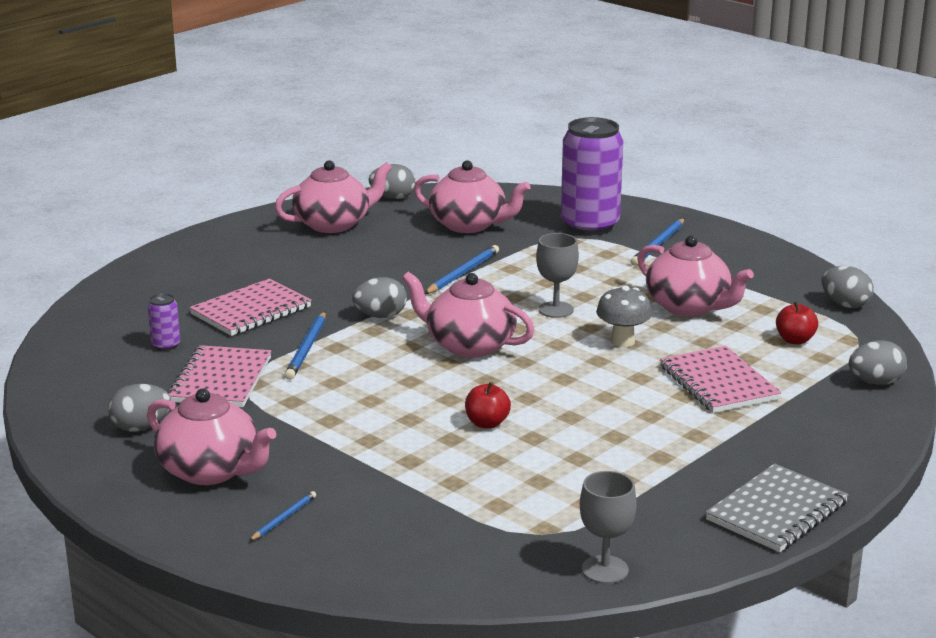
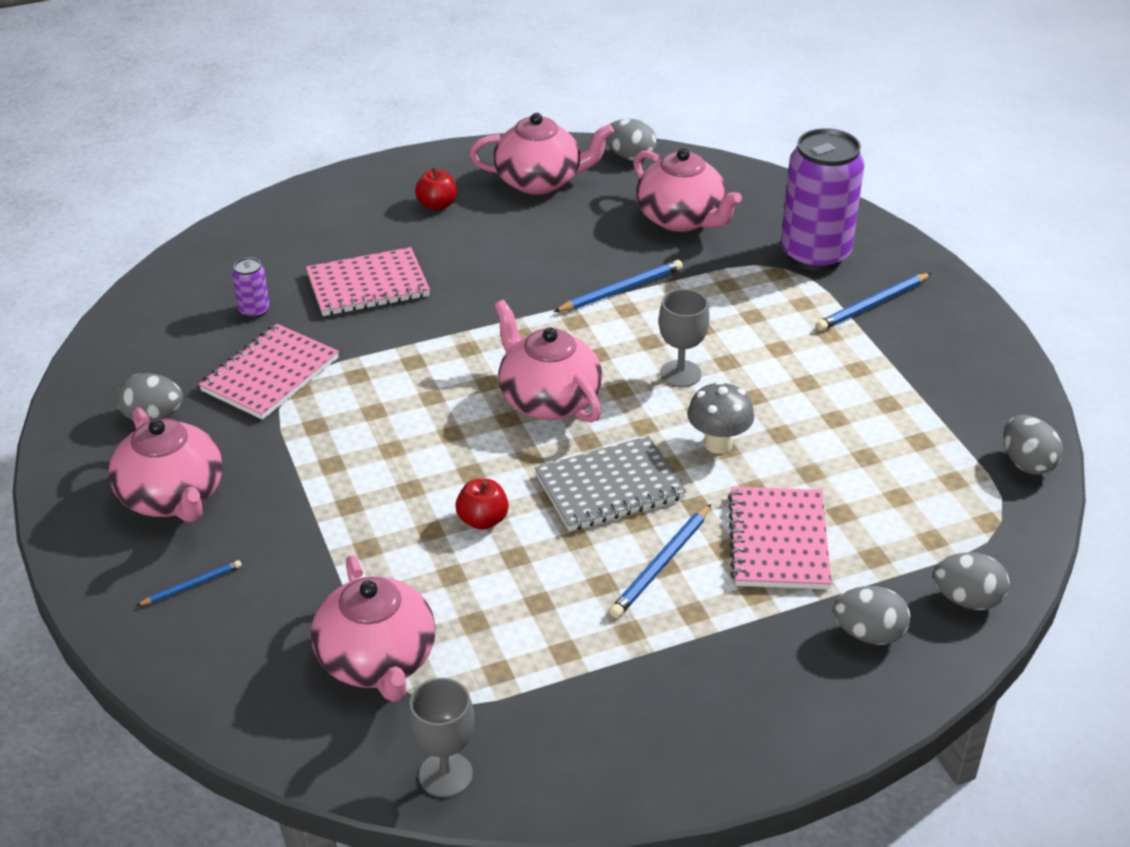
camera: 25 degrees right, 15 degrees up
(307, 348) = (383, 355): blue pencil -> blue pencil (661, 564)
(380, 316) = (489, 330): grey egg -> grey egg (868, 634)
(689, 306) = (835, 412): pink teapot -> pink teapot (377, 661)
(777, 511) = (694, 759): grey notebook -> grey notebook (609, 487)
(795, 340) = (920, 502): red apple -> red apple (437, 205)

